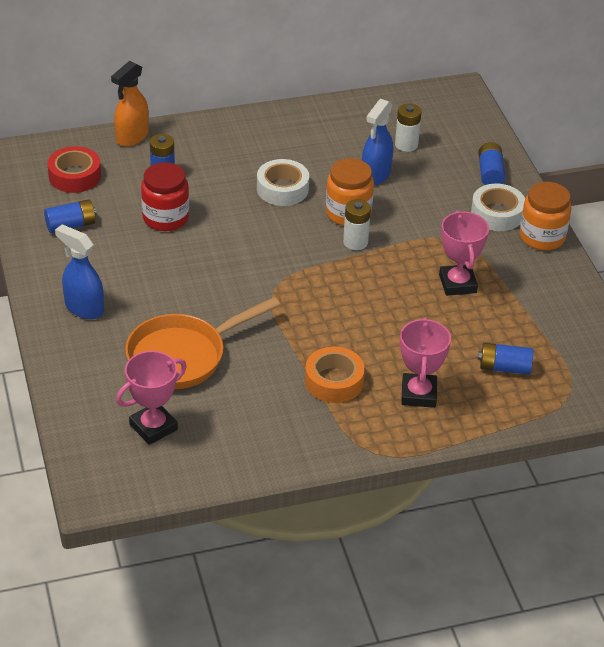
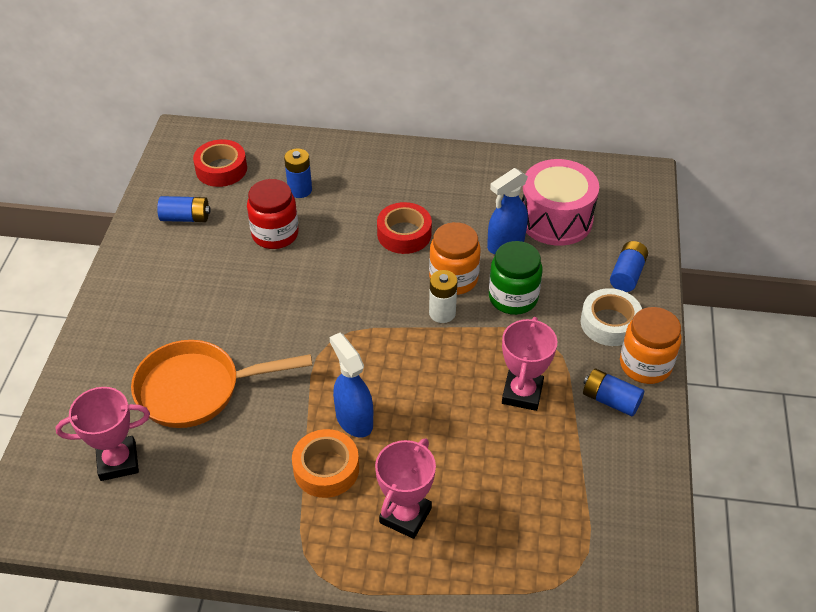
camera: 25 degrees right, 5 degrees up
(84, 308) = (140, 307): blue spray bottle -> blue spray bottle (354, 419)
(132, 137) = (297, 144): orange spray bottle -> none
(282, 189) = (404, 234): white tape -> red tape
(406, 145) = (555, 219): white battery -> pink drum
(407, 215) = (513, 298): none -> green jar
(504, 367) = (517, 514): blue battery -> blue battery (610, 400)

